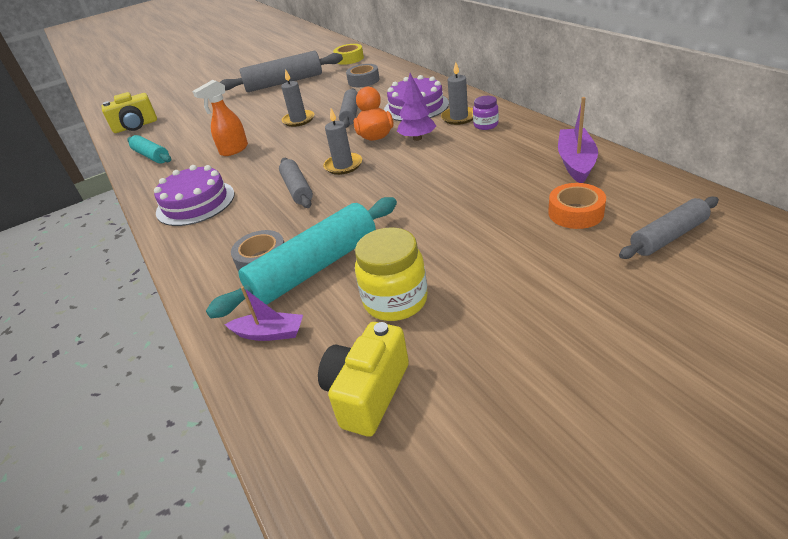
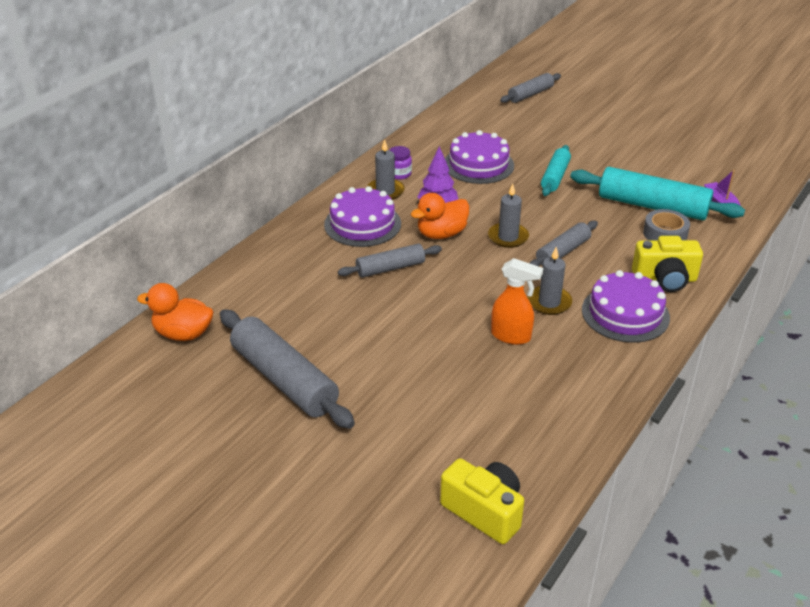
camera: 120 degrees left, 0 degrees up
(151, 156) = (560, 419): turquoise rolling pin -> turquoise rolling pin (555, 177)
(298, 120) = (415, 309): grey candle -> grey candle (549, 302)
(349, 59) = (183, 334): yellow tape -> orange duck
(363, 81) = (281, 289): grey tape -> none
(367, 393) = (723, 159): yellow camera -> yellow camera (665, 279)
(395, 301) = (654, 167): yellow jar -> none
(479, 167) = (478, 165): none -> purple cake
(575, 213) = (522, 121): orange tape -> none
(576, 162) = (454, 127): purple boat -> none
(668, 237) = (530, 94): grey rolling pin -> grey rolling pin turned 75 degrees counterclockwise

